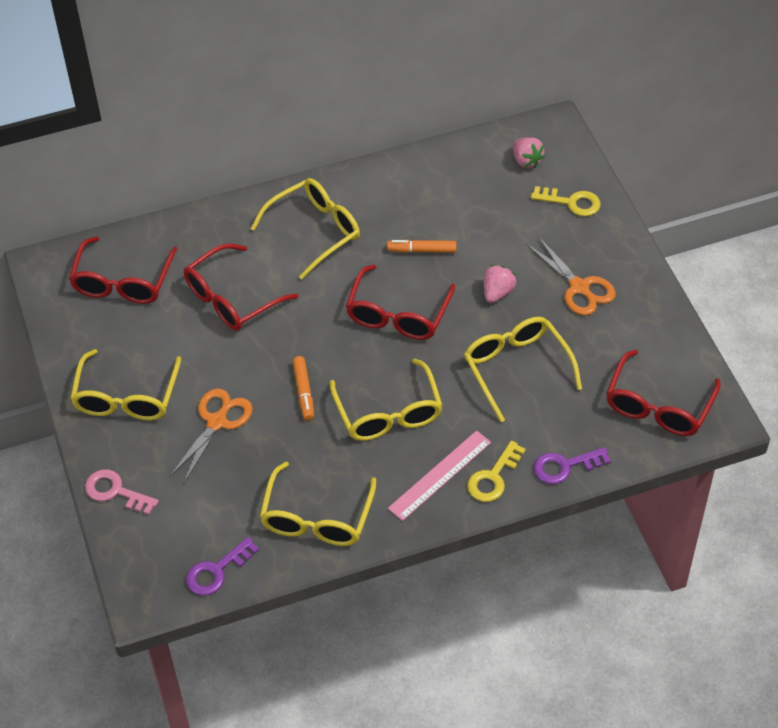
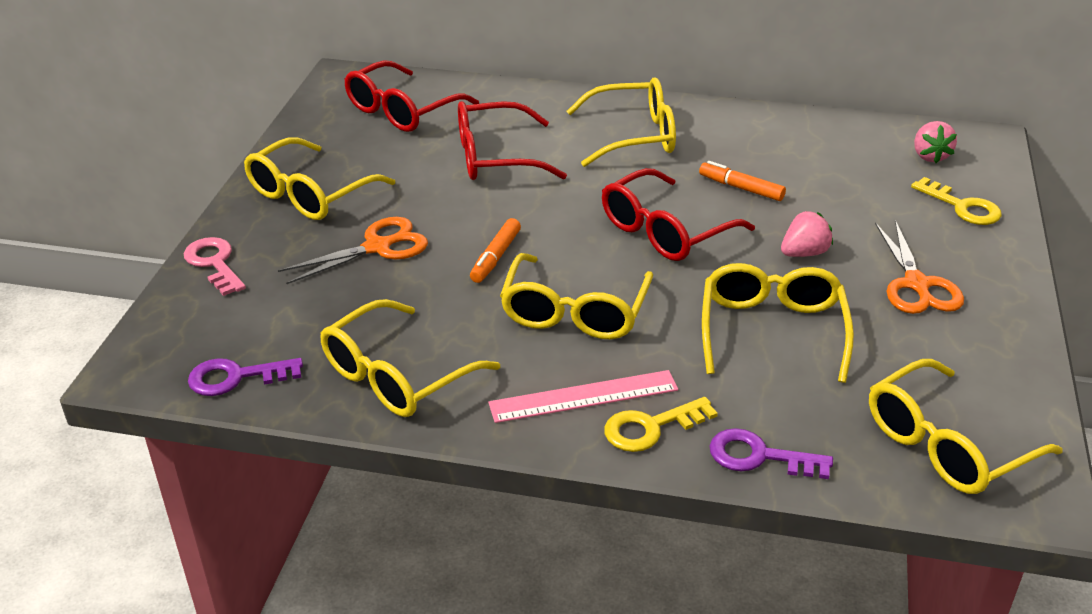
camera: 30 degrees right, 15 degrees down
(658, 406) = (946, 445): red glasses -> yellow glasses

